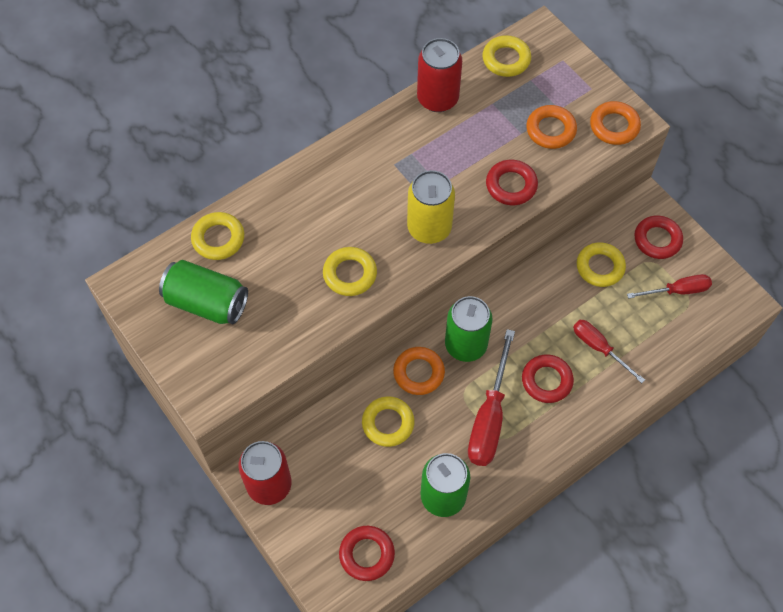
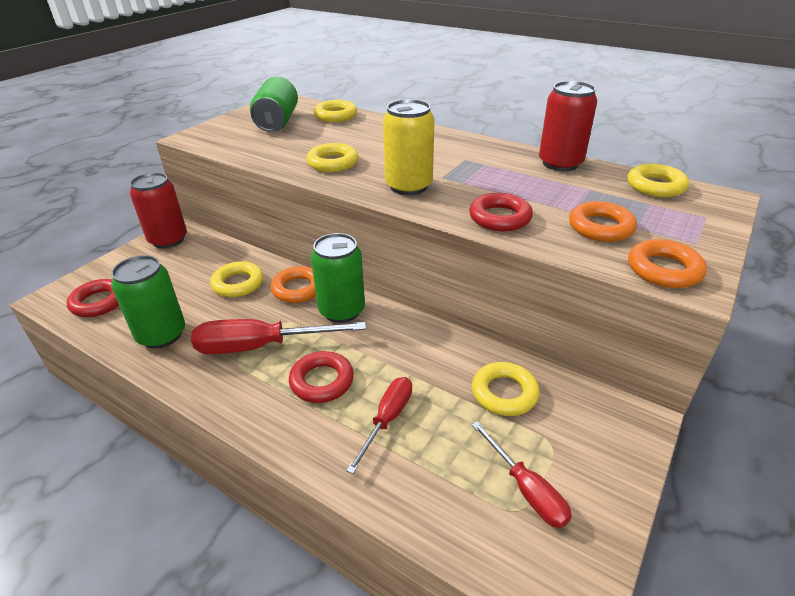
camera: 70 degrees right, 25 degrees down
(657, 240) = (591, 444): red ring -> none

